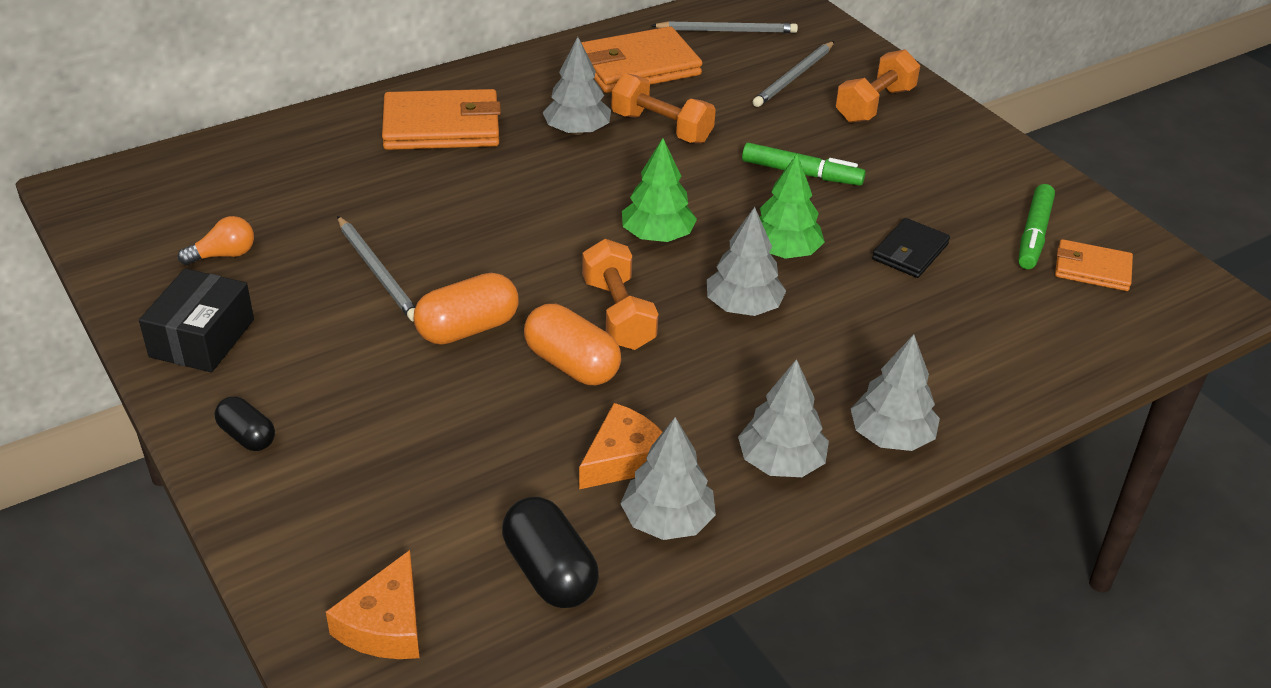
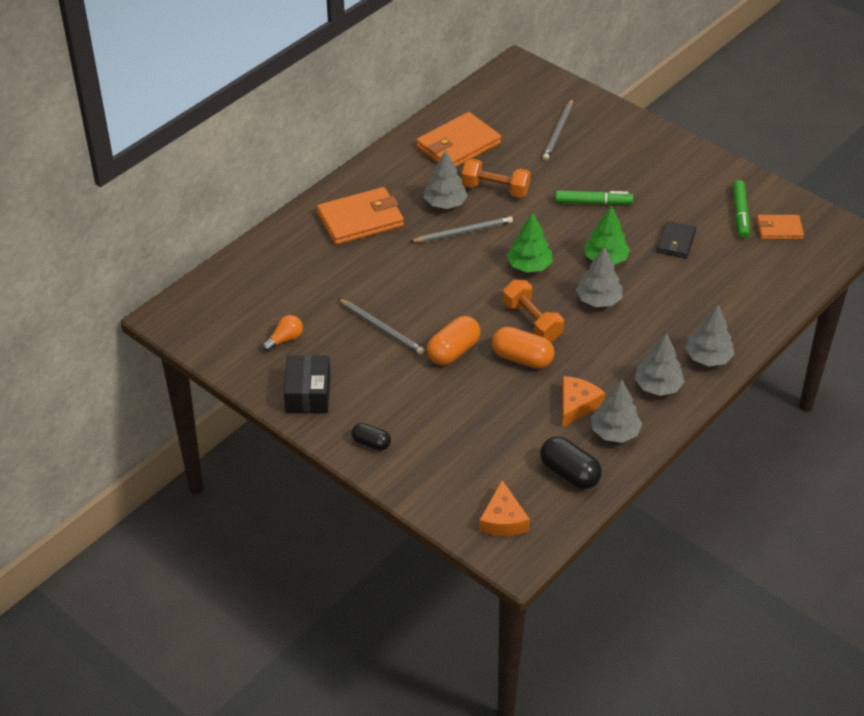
camera: 15 degrees left, 5 degrees up
(727, 31) = (501, 104): grey pencil -> grey pencil (463, 232)
(874, 105) = (616, 142): orange dumbbell -> none

